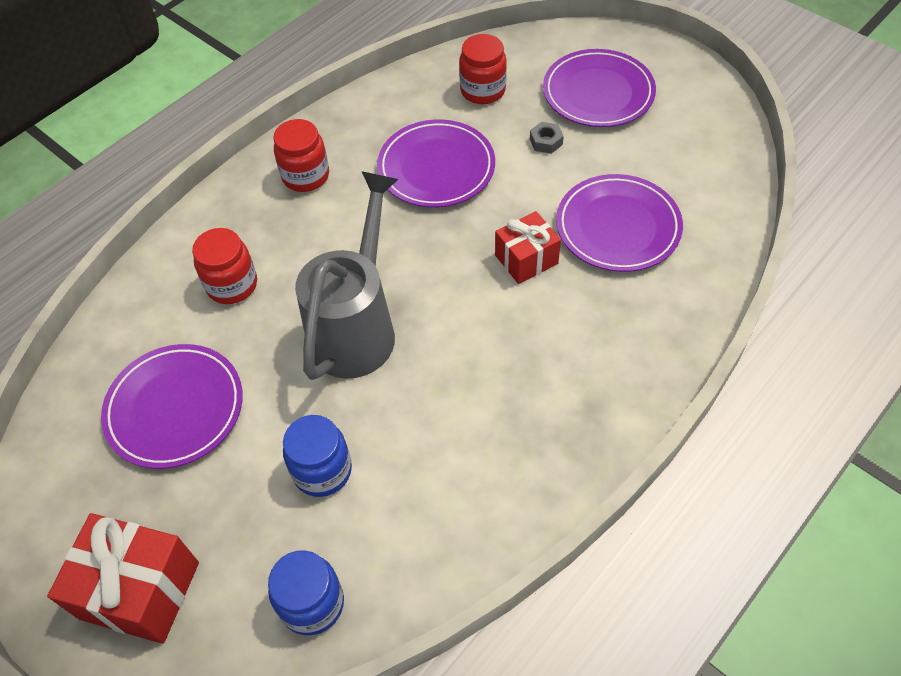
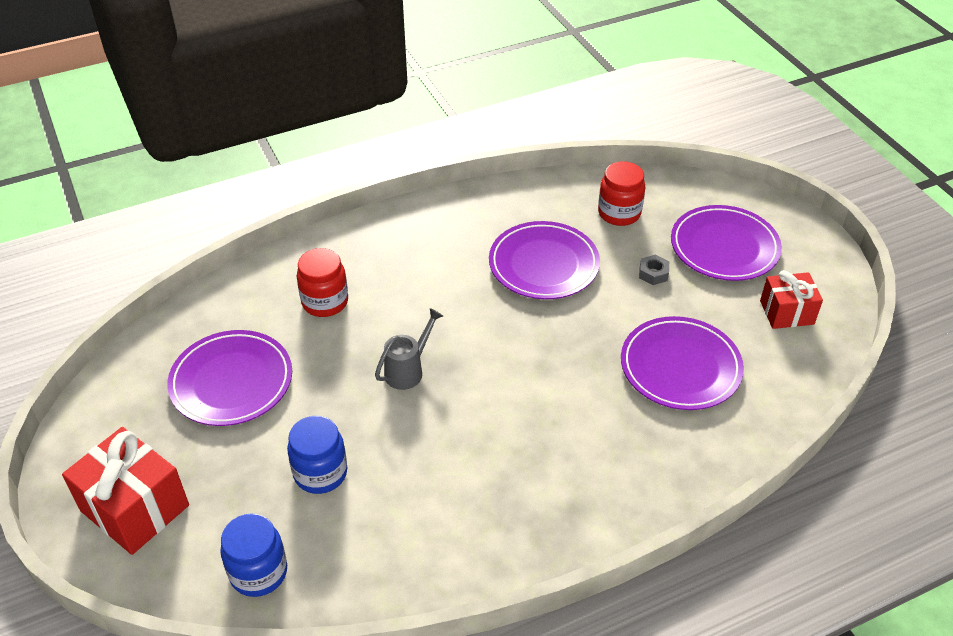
camera: 20 degrees right, 10 degrees down
(305, 176) = (429, 235): red jar -> none
(357, 327) = (408, 370): grey watering can -> grey watering can, size x0.48
(526, 259) = (582, 366): red gift -> red gift (786, 312)

